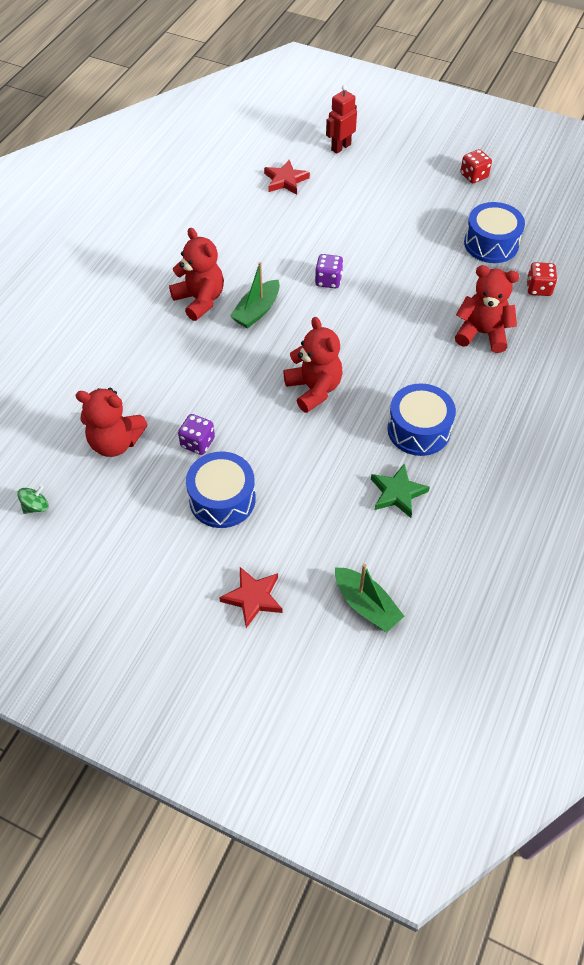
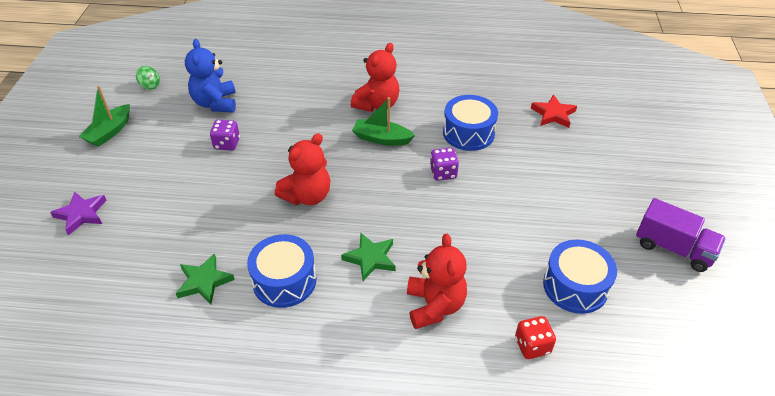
camera: 70 degrees right, 10 degrees down
(115, 442) = (215, 103): red teddy bear -> blue teddy bear
(222, 499) = (174, 172): blue drum -> blue drum (468, 133)
(253, 598) = (81, 214): red star -> purple star
(340, 147) = (629, 137): red robot -> none
(366, 605) = (78, 288): green boat -> green boat (109, 132)
(415, 361) = (370, 258): none -> green star
(474, 176) = (673, 248): red dice -> purple truck

